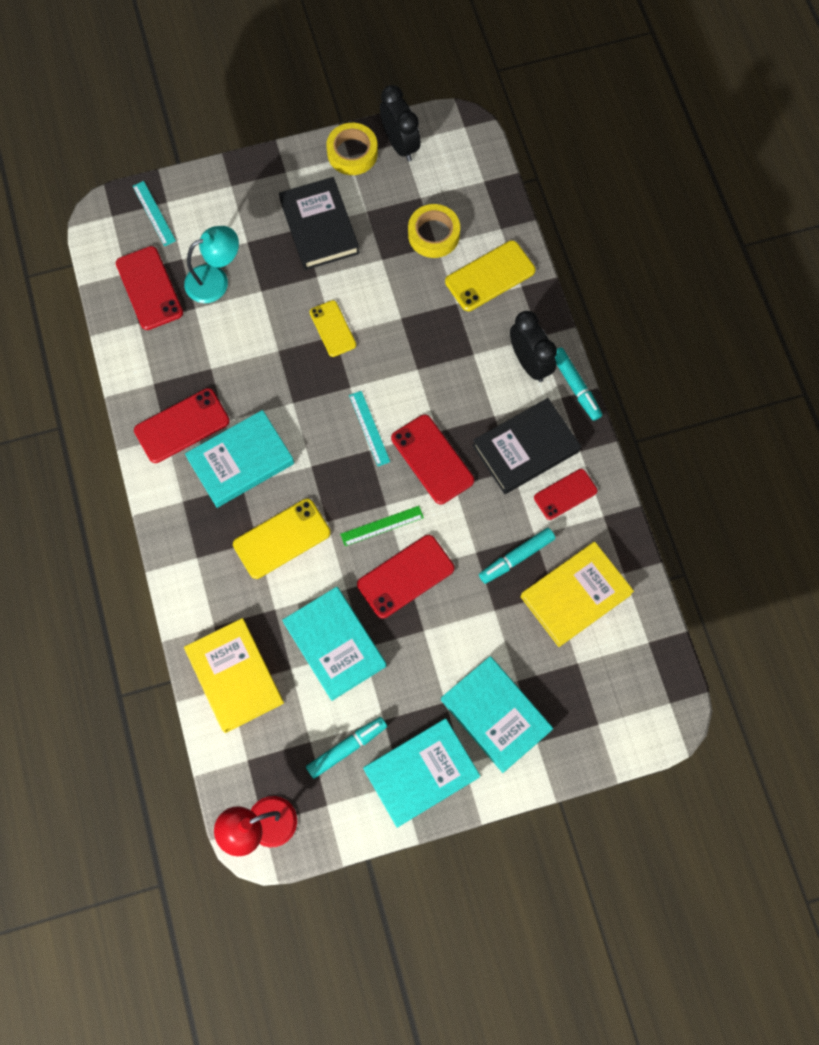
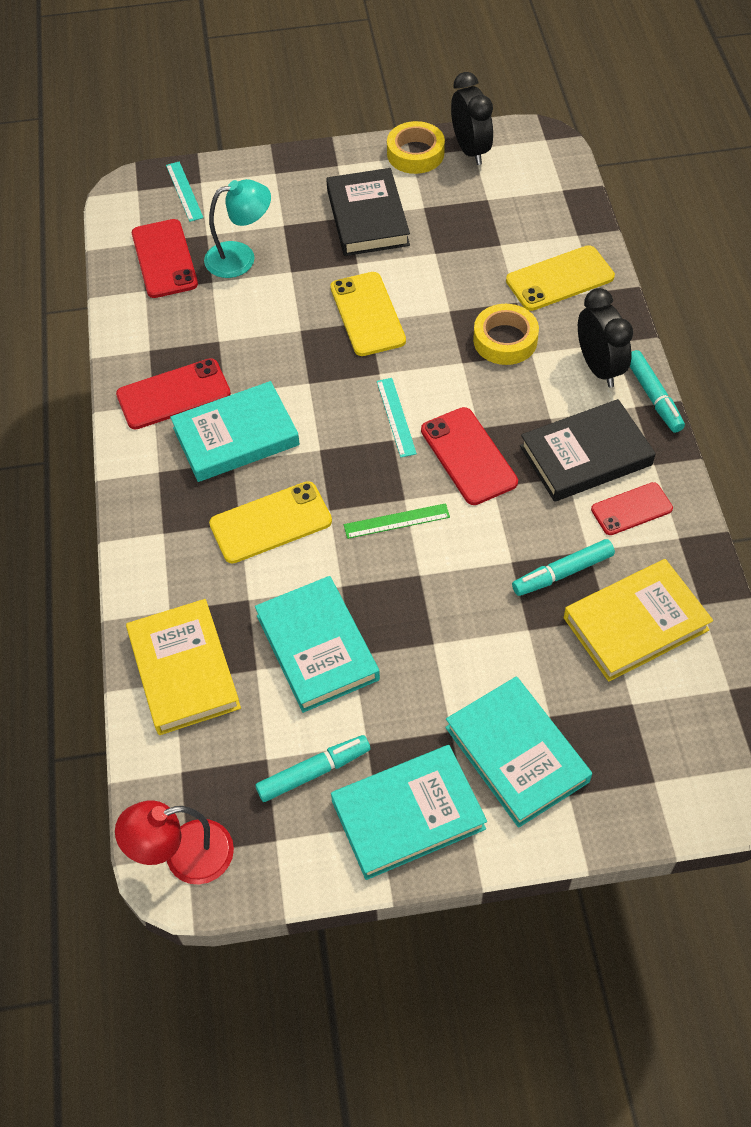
camera: 10 degrees right, 15 degrees down
(333, 328) = (367, 314): yellow phone -> yellow phone, size x1.51
(405, 576) = (418, 579): red phone -> none
(433, 234) = (498, 234): yellow tape -> yellow tape (505, 340)

